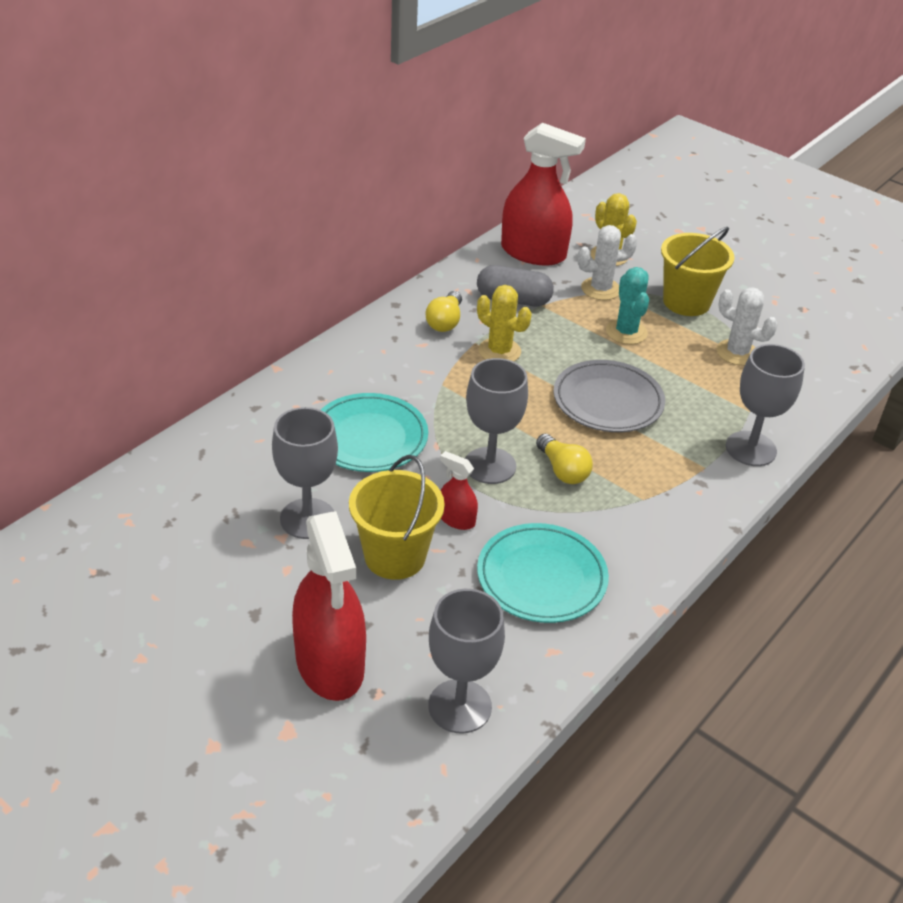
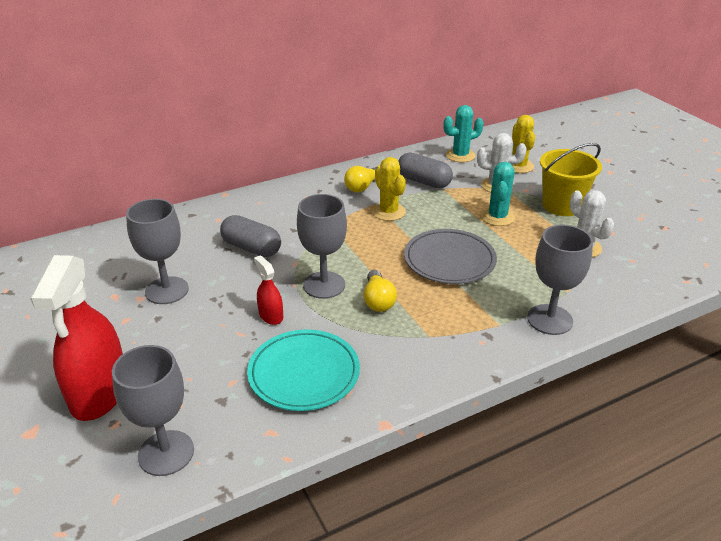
camera: 25 degrees right, 5 degrees down
(369, 437) = (251, 248): turquoise plate -> grey capsule
(395, 556) = (206, 330): yellow bucket -> none
(533, 253) = (460, 155): red spray bottle -> turquoise cactus

